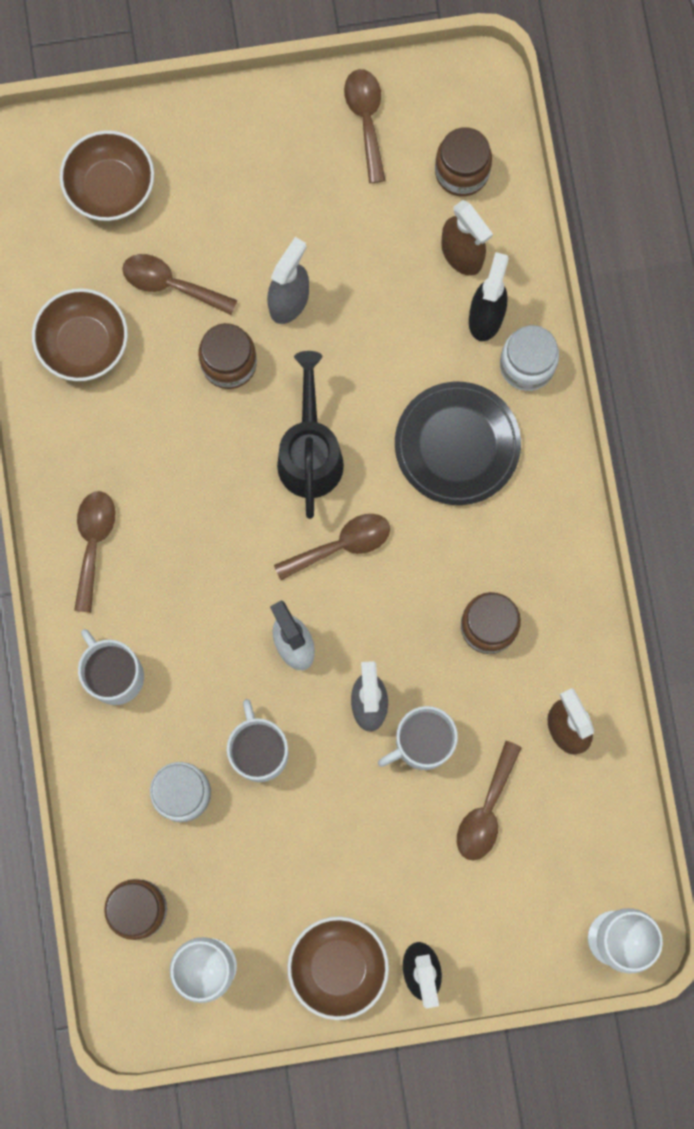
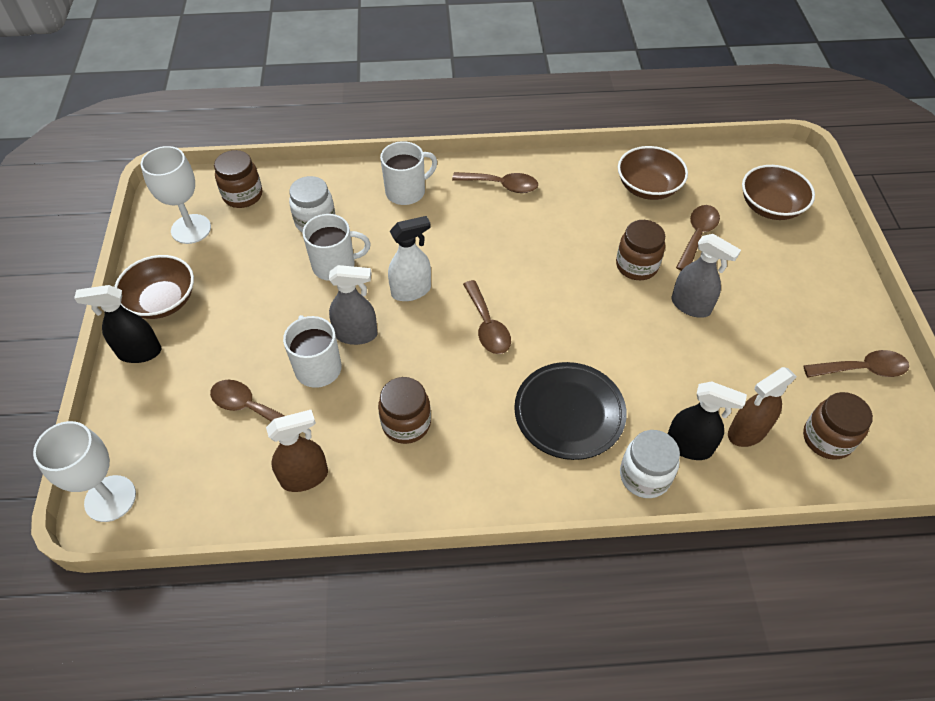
camera: 95 degrees right, 25 degrees down
(310, 453) = (564, 311): black watering can -> none

